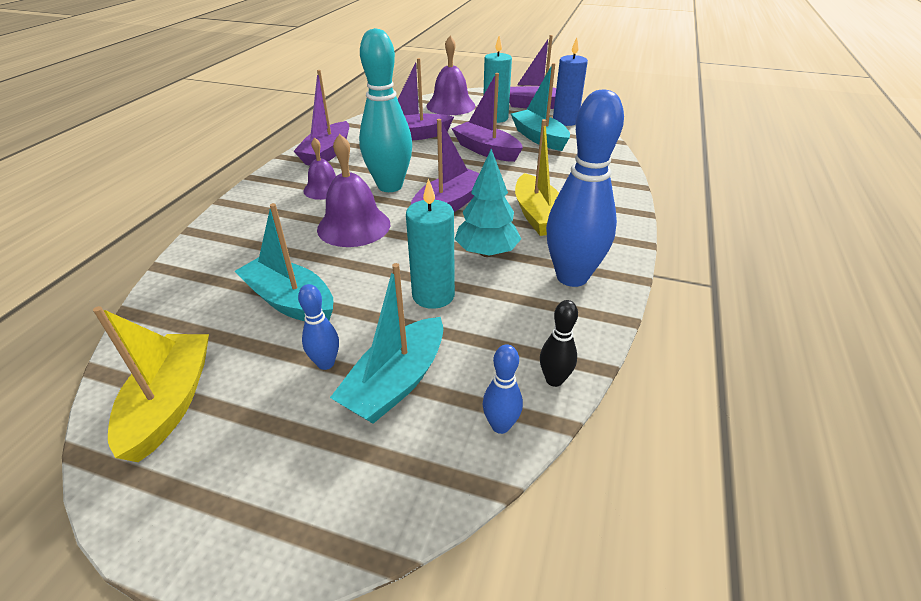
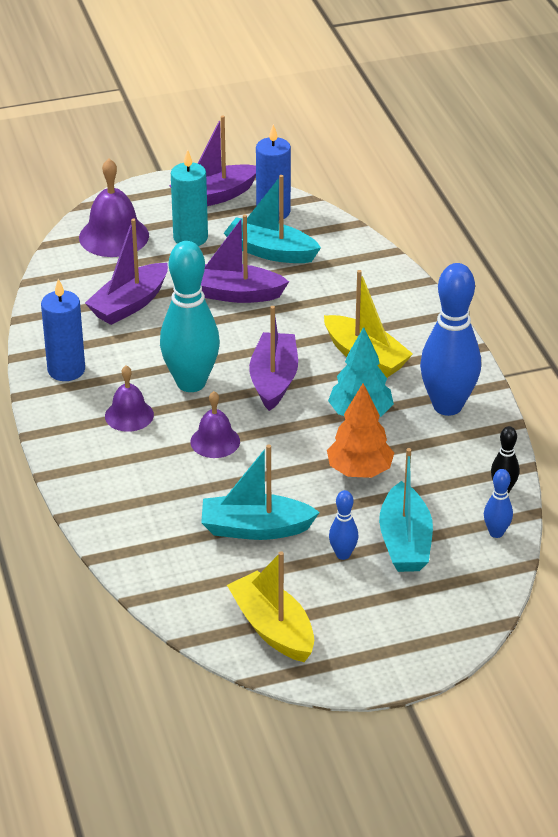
camera: 35 degrees left, 0 degrees up
(327, 153) = (66, 370): purple boat -> blue candle
(354, 226) = (215, 441): purple bell -> purple bell, size x0.62
(433, 295) = (359, 471): turquoise candle -> orange tree

